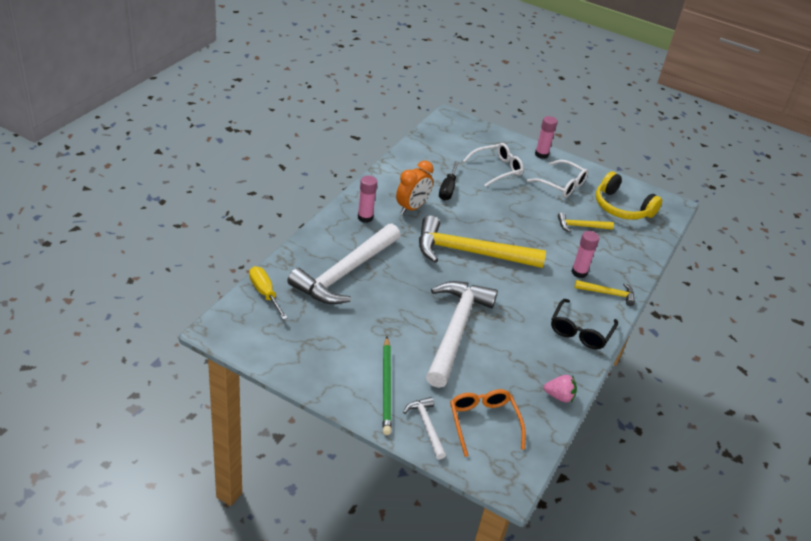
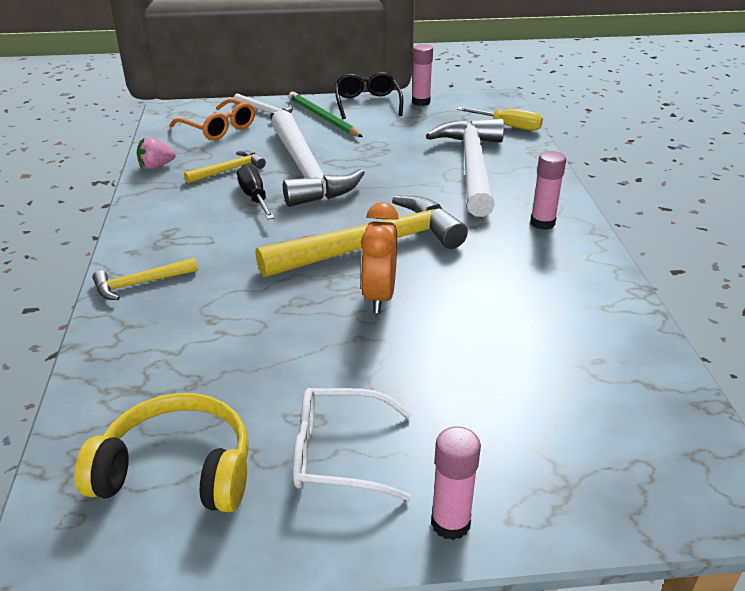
camera: 150 degrees right, 5 degrees down
(412, 208) = (513, 263): orange clock -> orange clock (379, 296)
(448, 189) = (509, 319): black screwdriver -> black screwdriver (254, 197)
(497, 169) = (488, 411): white glasses -> none
(579, 272) = (200, 292): pink glue stick -> pink glue stick (421, 102)
(580, 331) = (160, 226): black glasses -> black glasses (367, 103)
(581, 226) = (241, 373): yellow hammer -> yellow hammer (229, 170)

